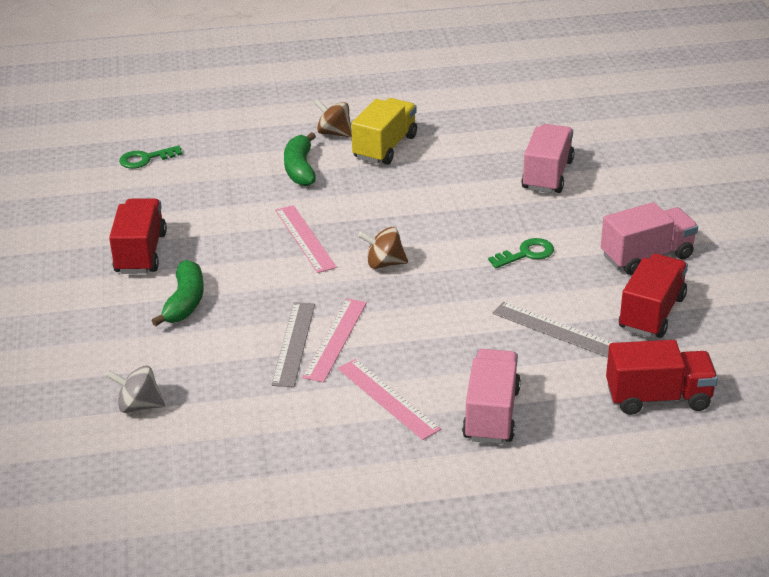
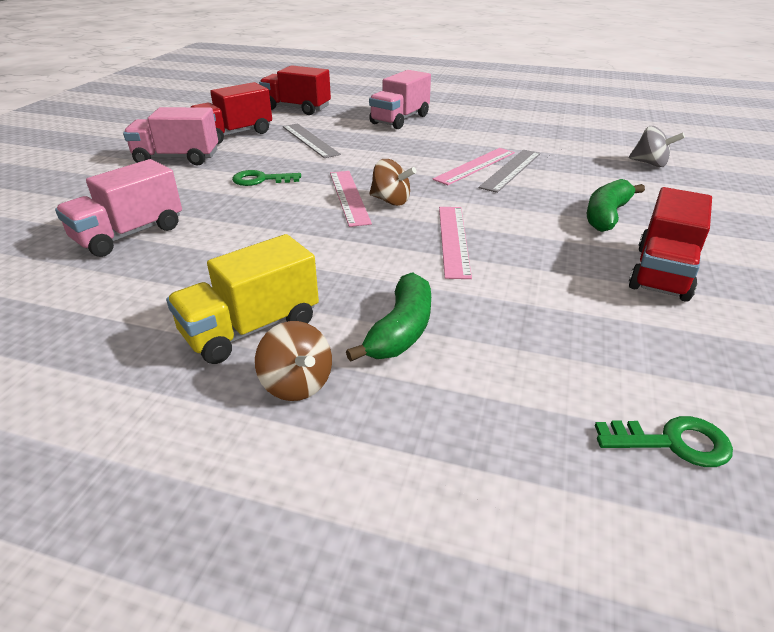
camera: 155 degrees left, 0 degrees up
(387, 398) = (459, 135): pink ruler -> pink ruler (349, 197)

